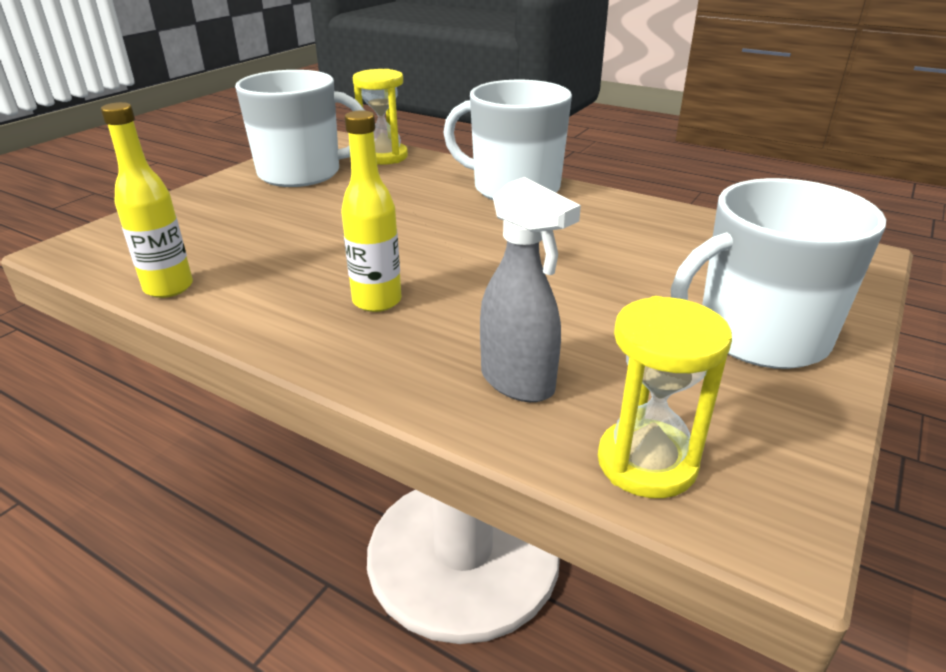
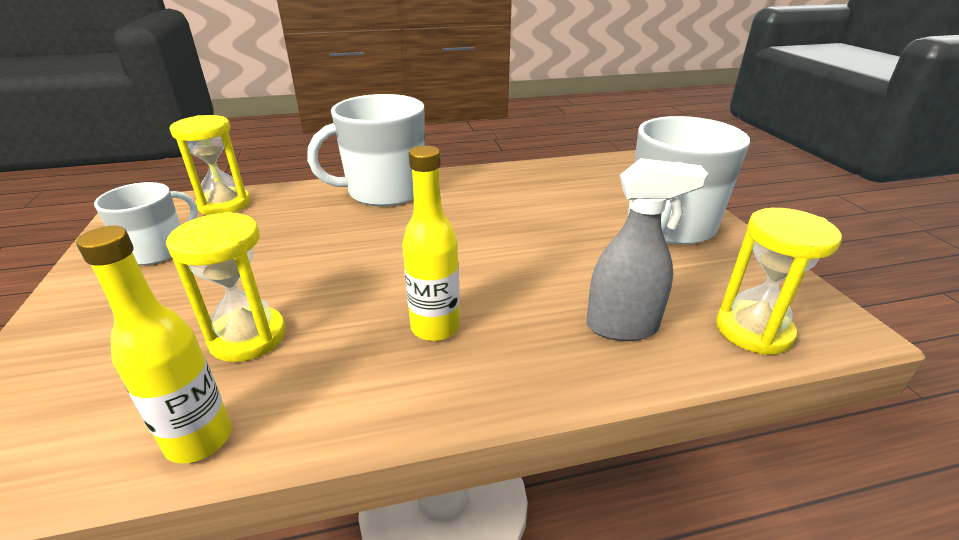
camera: 45 degrees left, 0 degrees up
(267, 248) = (248, 337): none -> yellow hourglass
(302, 173) = (158, 250): white mug -> white mug, size x0.60

